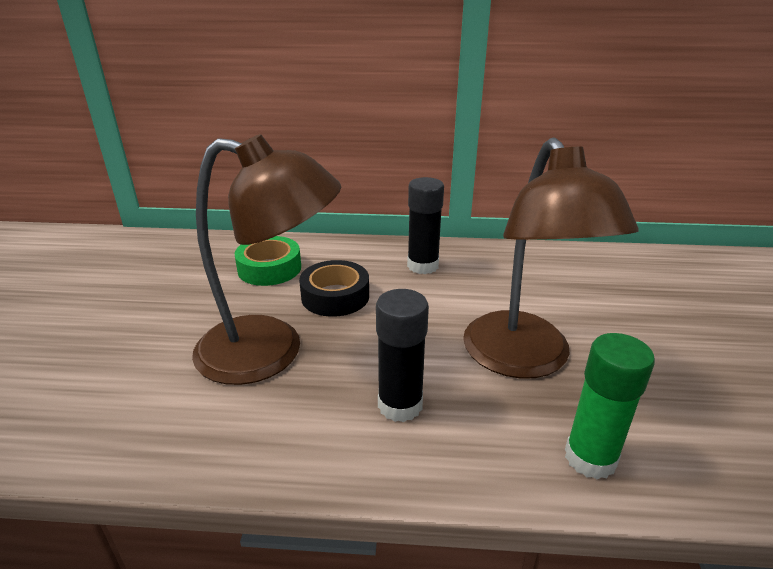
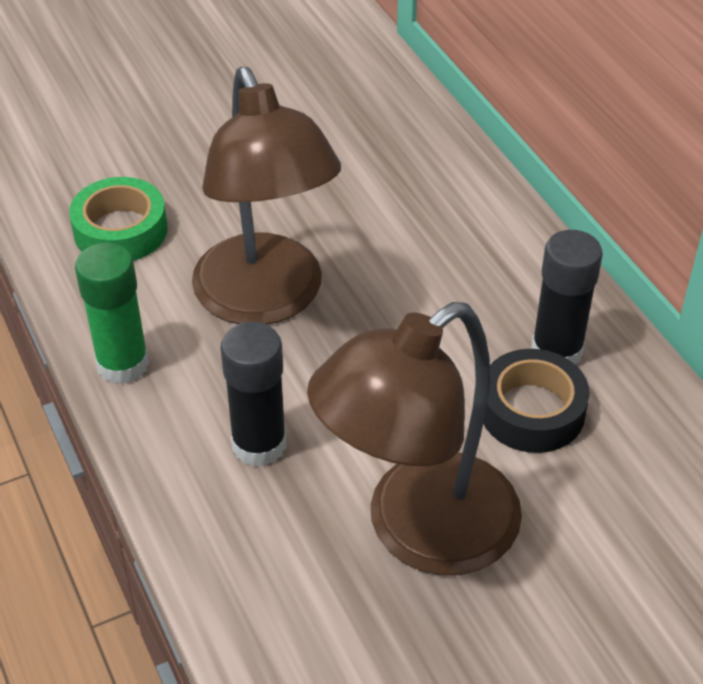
camera: 60 degrees right, 15 degrees up
(269, 268) = (418, 210): green tape -> green tape (120, 230)
(335, 296) = (409, 299): black tape -> black tape (532, 411)
(590, 458) = (286, 637): green glue stick -> green glue stick (123, 364)

